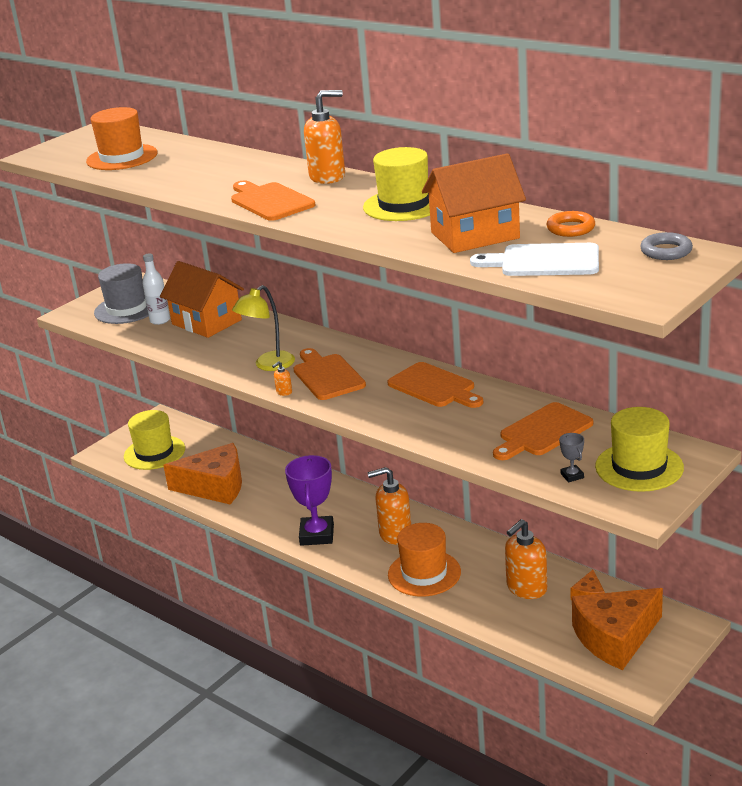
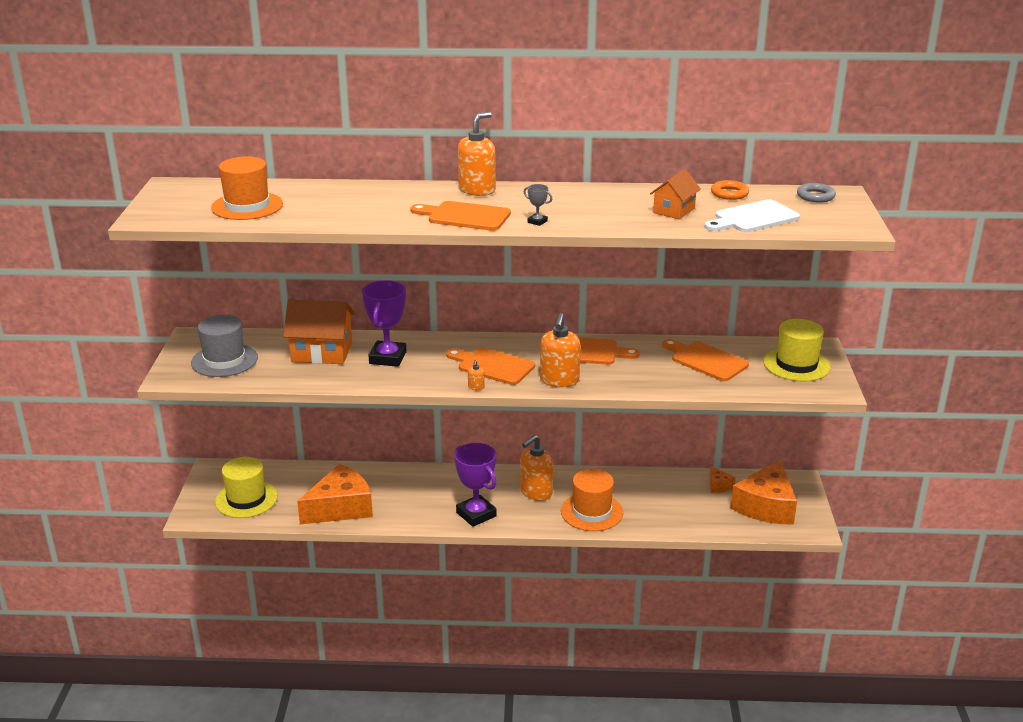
camera: 40 degrees left, 0 degrees up
(160, 320) = (274, 362): white bottle -> none
(250, 342) = (387, 358): none -> purple trophy
(268, 365) = (431, 371): yellow lamp -> none
(404, 205) = (580, 200): yellow hat -> none
(475, 235) = (674, 210): orange house -> orange house, size x0.60
(526, 588) = (673, 496): orange soap dispenser -> orange soap dispenser (559, 380)
(543, 432) = (706, 360): orange cutting board -> orange cutting board turned 120 degrees clockwise
(572, 476) = (765, 383): grey trophy -> grey trophy (537, 222)

